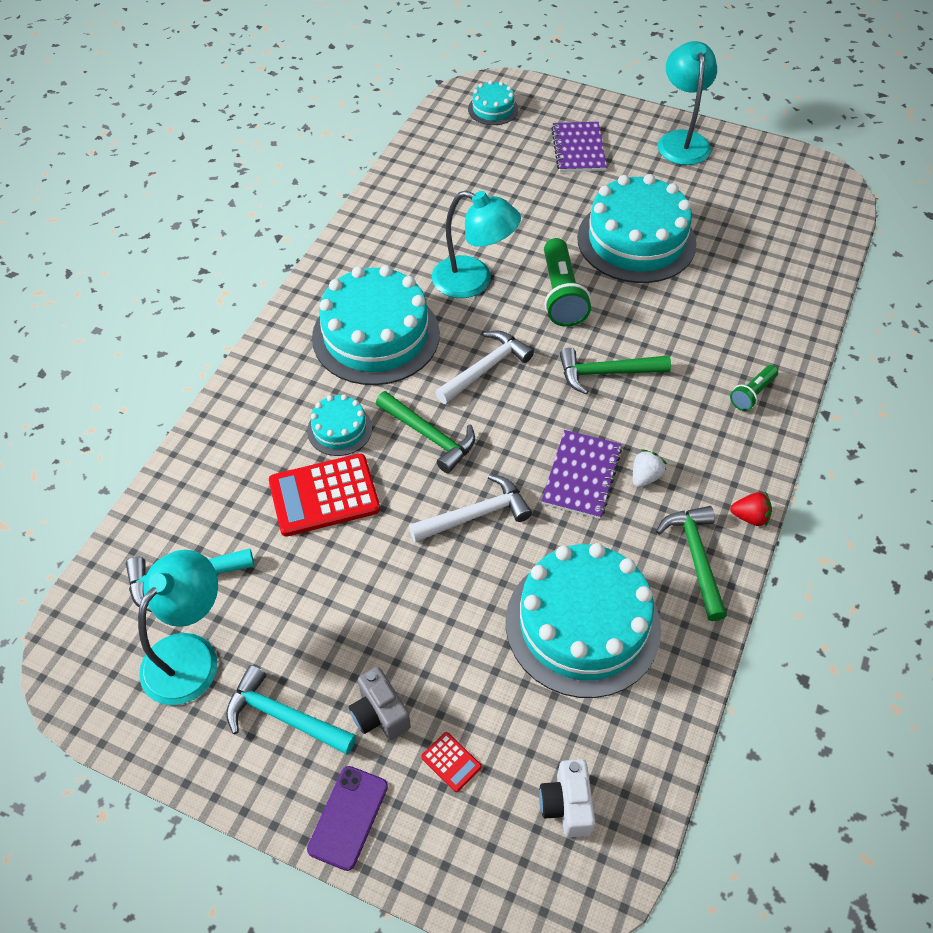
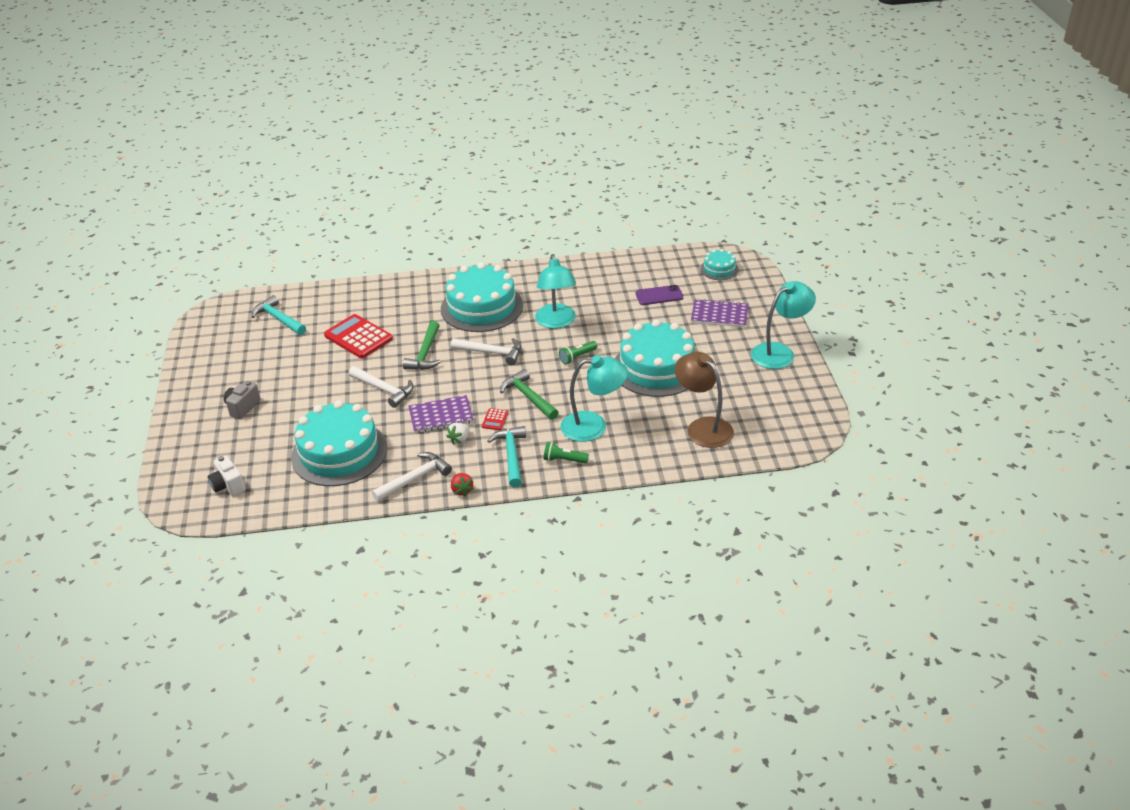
camera: 60 degrees right, 15 degrees down
(190, 654) = (239, 339): turquoise lamp -> turquoise lamp (593, 426)
(283, 716) = (223, 380): turquoise hammer -> turquoise hammer (511, 455)
(339, 429) = (405, 323): turquoise cake -> none
(348, 817) = (183, 420): purple phone -> purple phone (659, 295)
(451, 762) = (230, 440): red calculator -> red calculator (495, 420)
(561, 295) = (577, 357): green flashlight -> green flashlight, size x0.55
(566, 805) = (228, 486): white camera -> white camera turned 90 degrees counterclockwise
(578, 149) = (719, 315): purple notebook -> purple notebook turned 45 degrees clockwise
(645, 477) = (459, 439): white strawberry -> white strawberry turned 120 degrees clockwise
(696, 557) = (415, 478): green hammer -> white hammer
(769, 254) = (703, 427): none -> brown lamp

